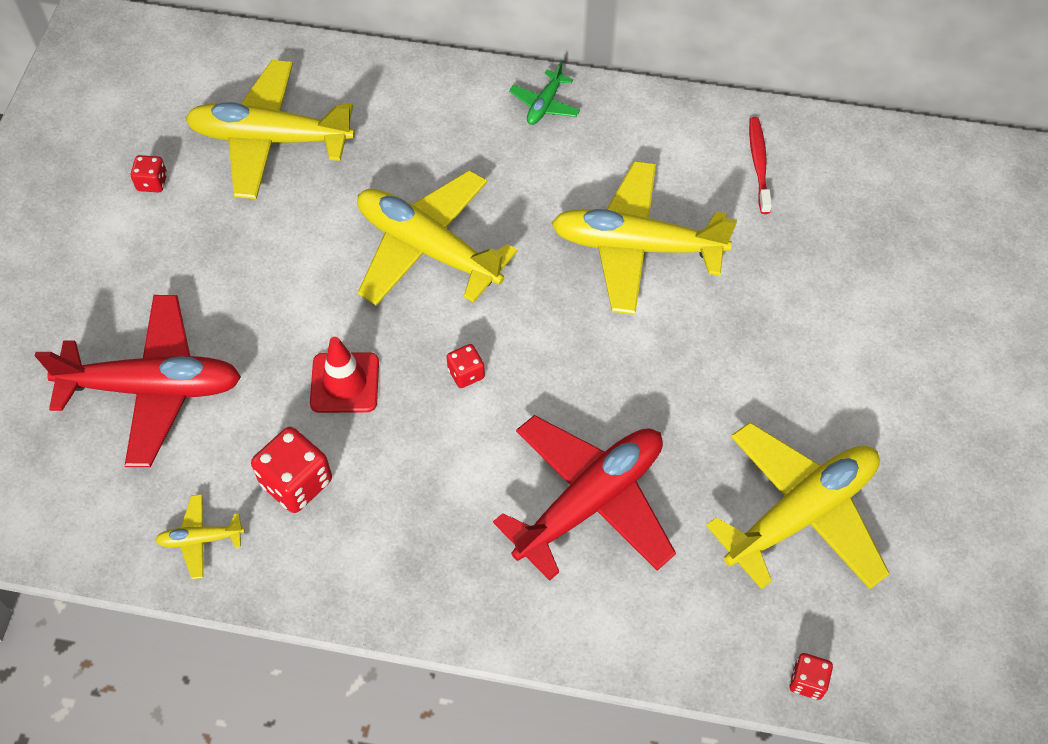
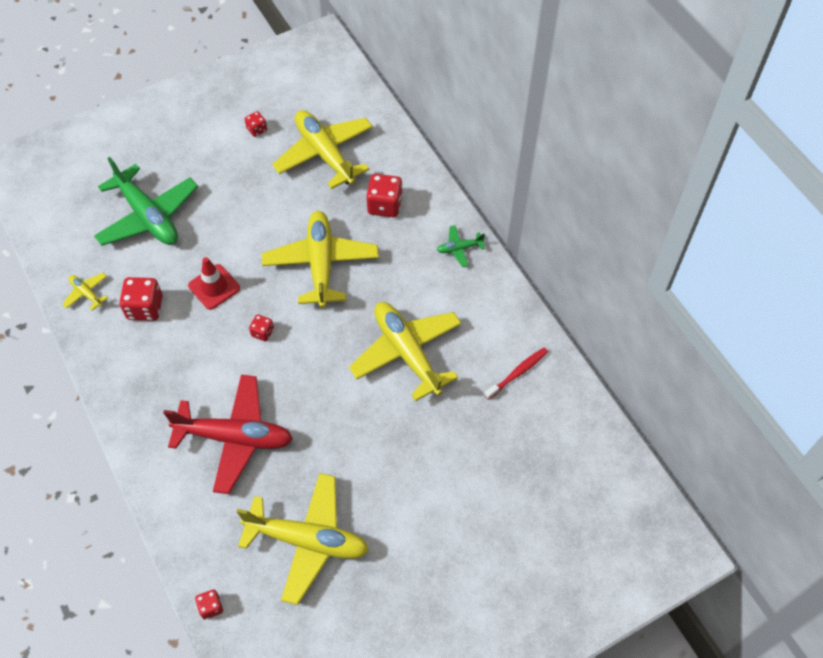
camera: 50 degrees right, 0 degrees up
(153, 388) = (148, 216): red plane -> green plane
(410, 132) = (384, 205): none -> red dice

